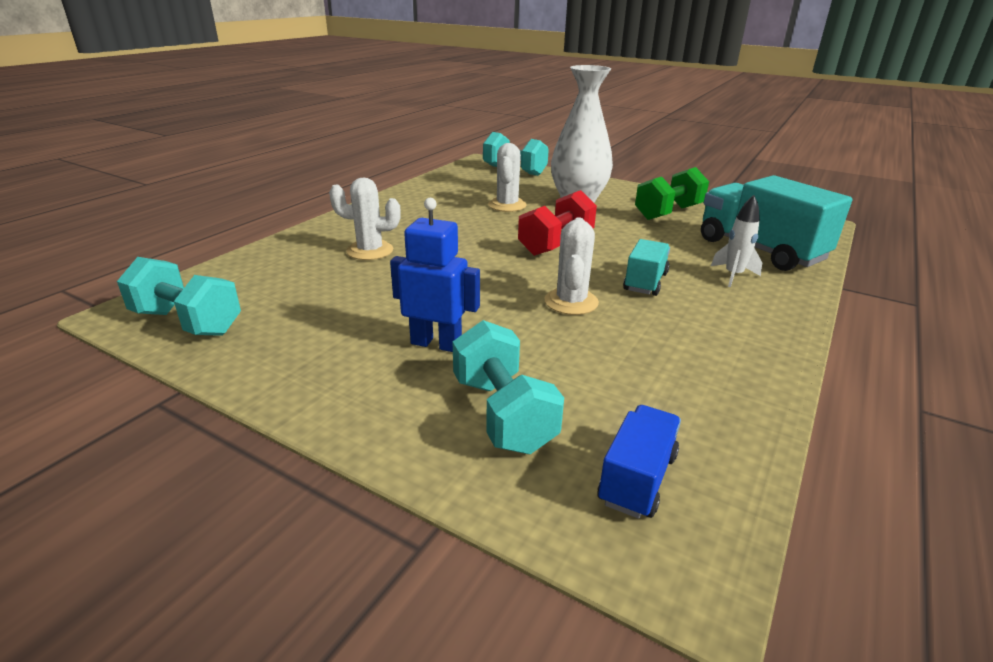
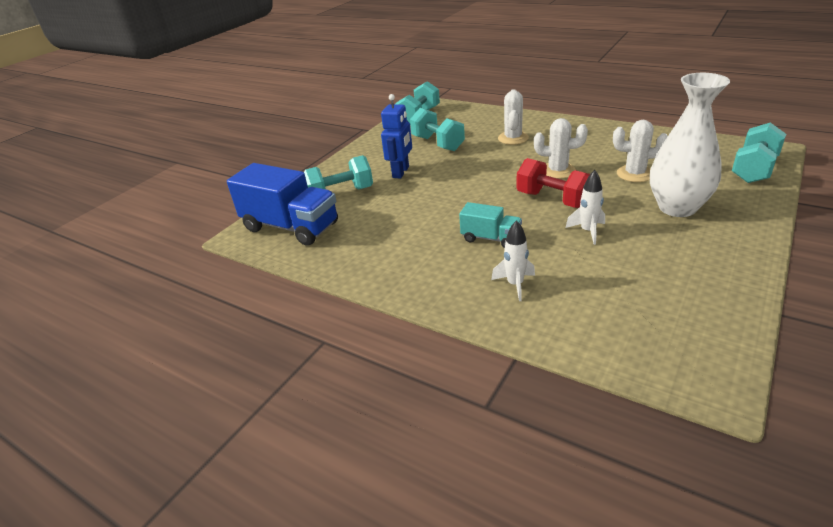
camera: 95 degrees right, 5 degrees up
(340, 307) = (437, 143): none -> turquoise dumbbell
(571, 302) = (453, 208): white cactus -> white cactus (558, 171)
(623, 236) = (588, 231): none -> white rocket
(637, 479) = (291, 227): blue truck -> blue truck, size x1.89
(668, 213) = (675, 262): green dumbbell -> none
(759, 250) = (587, 312): turquoise truck -> none

